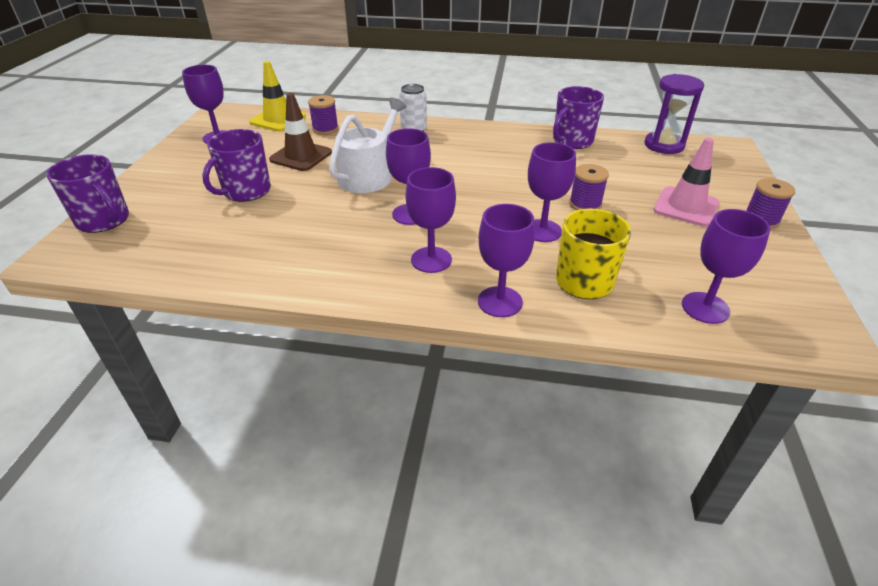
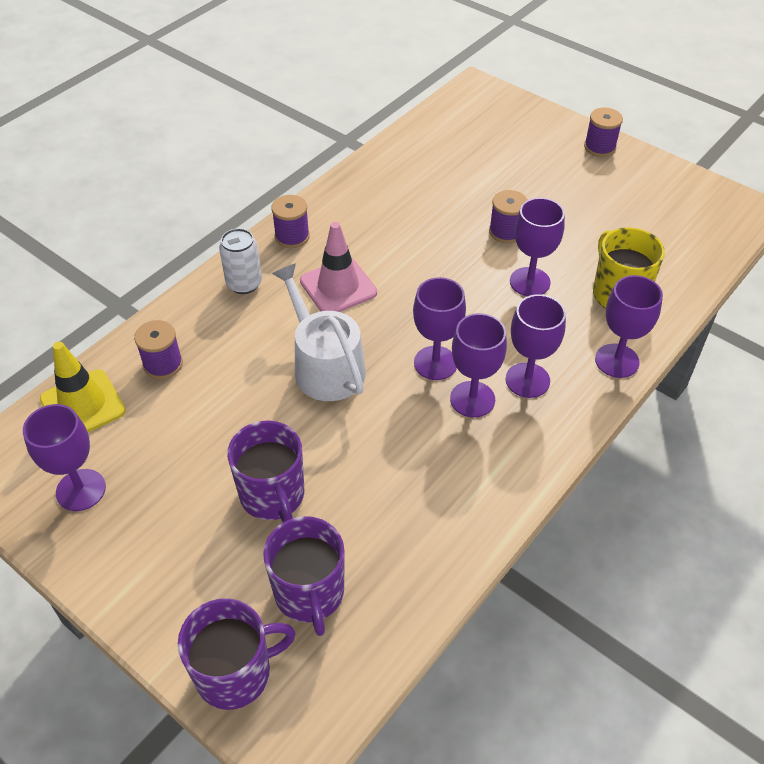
camera: 60 degrees left, 10 degrees up
(301, 156) = (222, 413): brown traffic cone -> none
(472, 131) = (292, 236): none -> purple spool
(572, 141) = (381, 176): purple mug -> purple mug (309, 593)
(664, 145) = (441, 123): purple hourglass -> none
(686, 207) = (553, 175): pink traffic cone -> pink traffic cone (338, 287)
(705, 308) = (688, 247): purple goblet -> purple goblet (472, 399)

